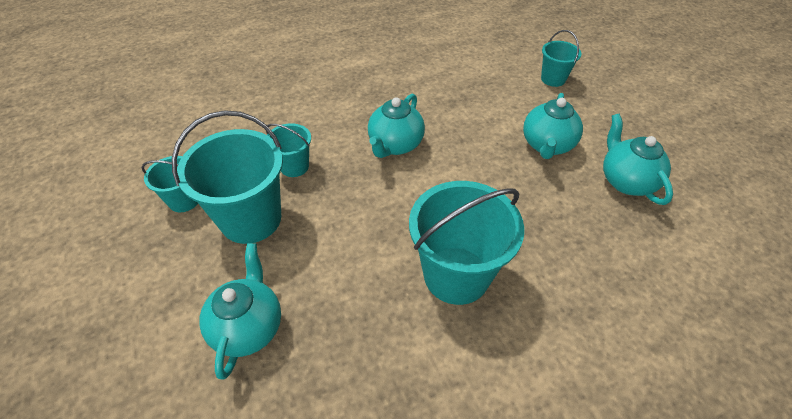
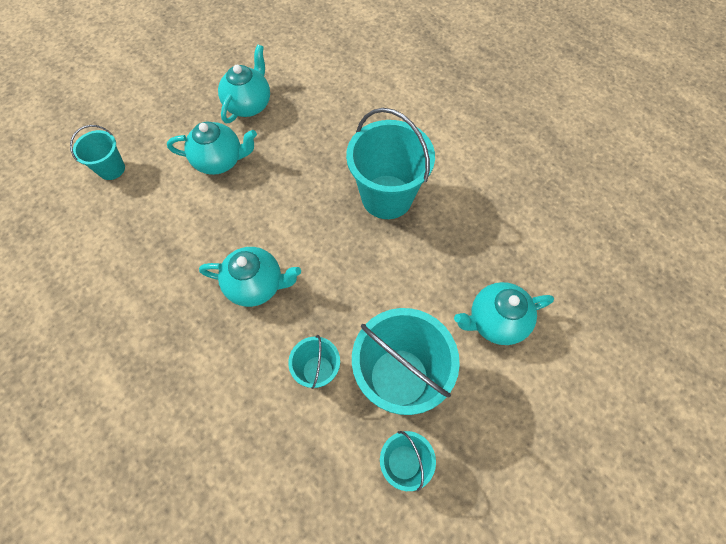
camera: 110 degrees left, 15 degrees up
(626, 181) = (249, 105): turquoise teapot -> turquoise teapot turned 150 degrees clockwise

